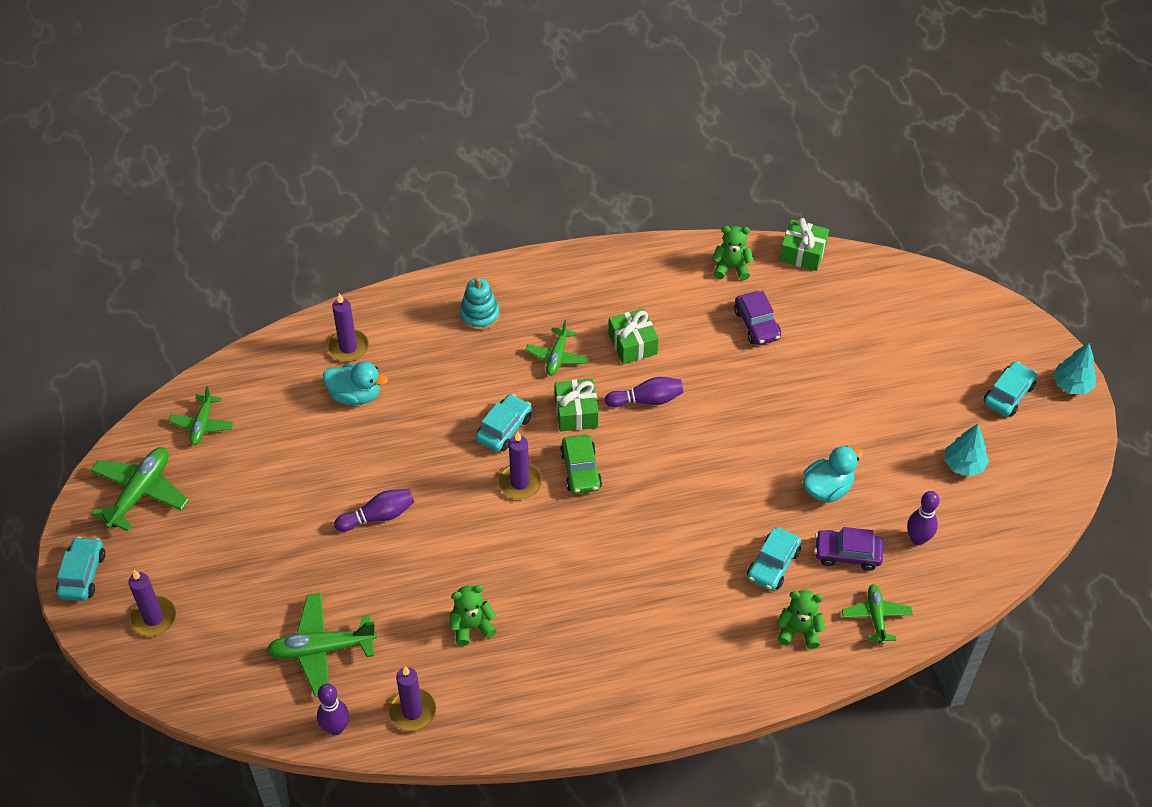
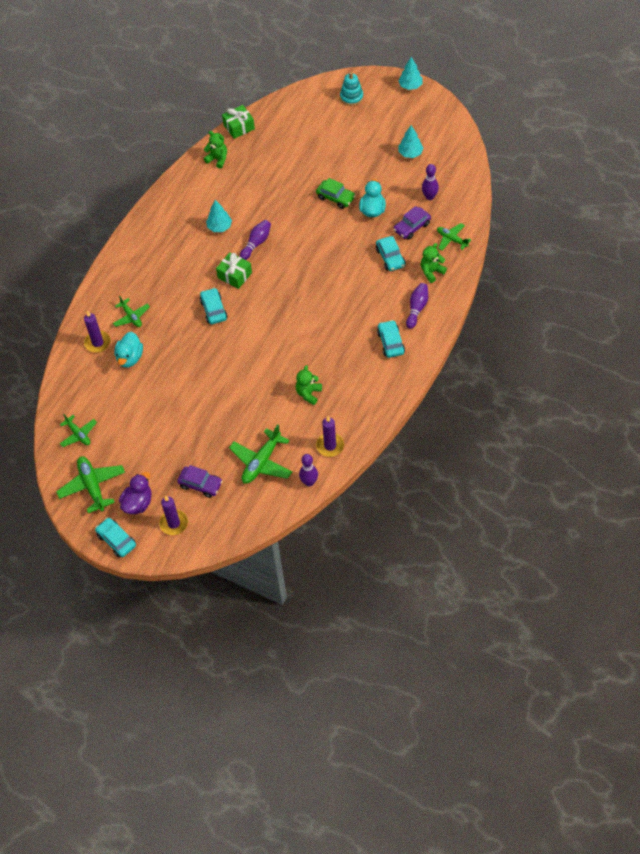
camera: 45 degrees left, 5 degrees up
(153, 558) = (138, 503): none -> purple duck
(355, 395) = (130, 358): turquoise duck -> turquoise duck turned 135 degrees clockwise
(378, 516) = (211, 393): purple bowling pin -> purple bowling pin (417, 308)
(479, 315) = (137, 276): turquoise stacking toy -> turquoise stacking toy (351, 97)
(519, 483) = (250, 323): purple candle -> none
(557, 357) = (195, 261): green plane -> green plane (131, 317)
(580, 470) = (268, 295): green car -> green car (335, 197)
(632, 344) = (219, 227): green gift -> turquoise tree
(731, 268) = (217, 159): green teddy bear -> green teddy bear turned 75 degrees clockwise
(757, 324) = (259, 172): purple car -> purple car (200, 484)
(1008, 395) = (392, 111): turquoise car -> turquoise car (390, 342)

